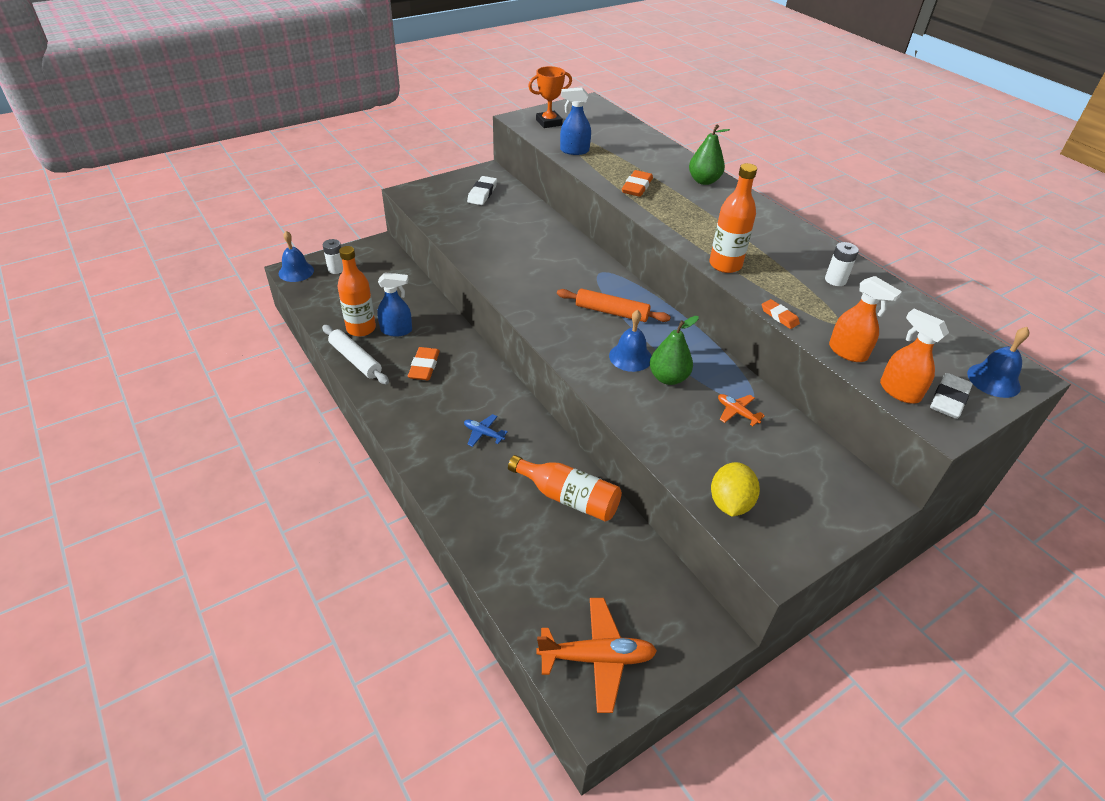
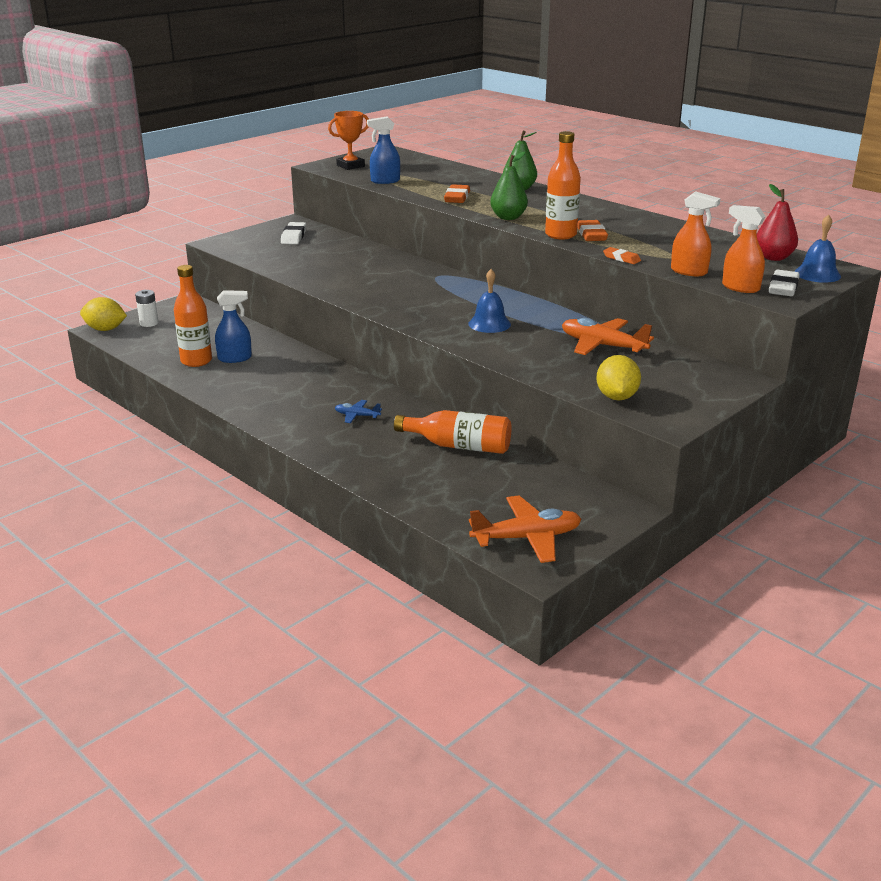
camera: 10 degrees left, 15 degrees down
(296, 271) = (105, 329): blue bell -> yellow lemon
(355, 360) = (201, 383): white rolling pin -> none
(424, 366) = (275, 379): orange eraser -> orange eraser (591, 235)
(611, 312) = (459, 299): orange rolling pin -> none
(668, 378) = (530, 332): green pear -> green pear (508, 217)
(737, 412) = (602, 346): orange plane -> orange plane, size x1.96
(835, 280) = (663, 234): white battery -> none
(949, 341) = (773, 258): none -> red pear

